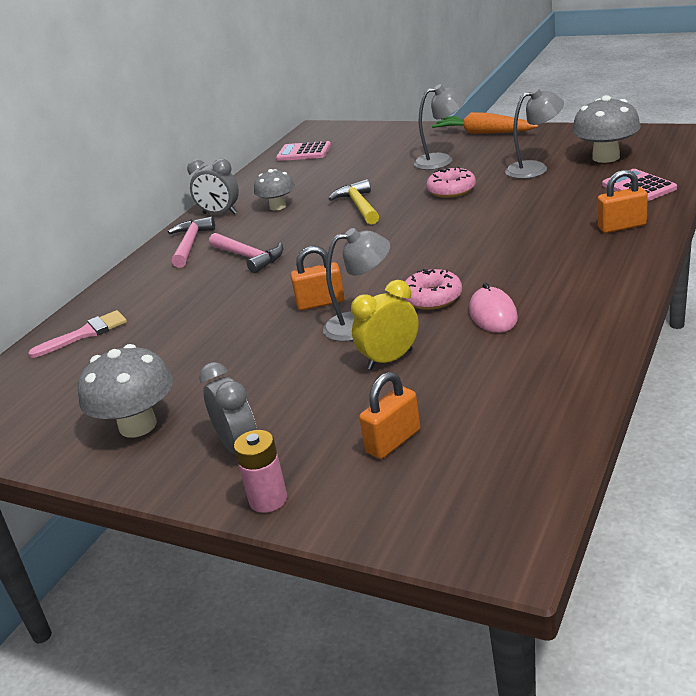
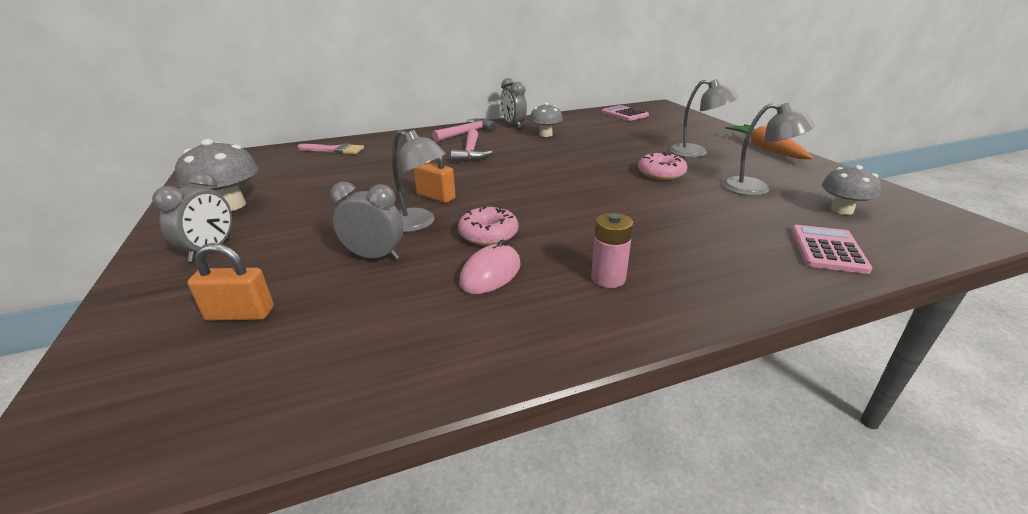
camera: 40 degrees right, 0 degrees up
(268, 500) = (134, 293): pink battery -> pink battery (608, 278)
(359, 206) = (585, 155): yellow hammer -> none
(390, 359) = (375, 257): yellow clock -> grey clock
(606, 157) = (841, 210): grey mushroom -> grey mushroom, size x0.65
(622, 226) = (739, 273): orange padlock -> none

